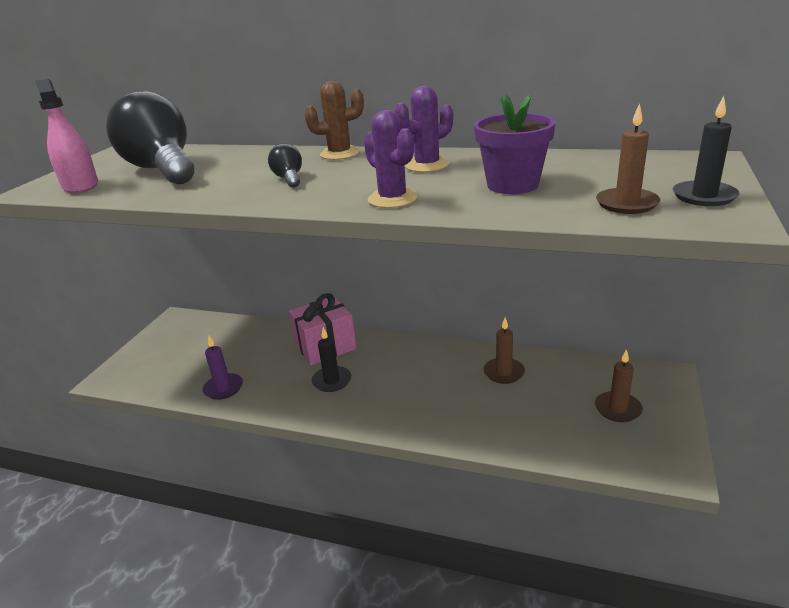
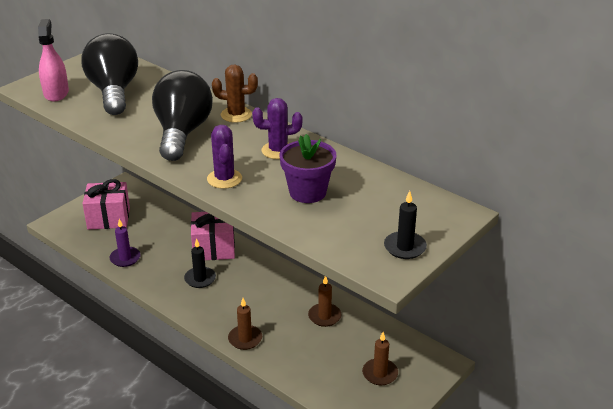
camera: 20 degrees right, 5 degrees up
(177, 354) = (108, 218): none -> pink gift
(289, 179) = (182, 133): black light bulb -> black light bulb, size x2.43
(626, 204) = (351, 236): brown candle -> brown candle (245, 339)

